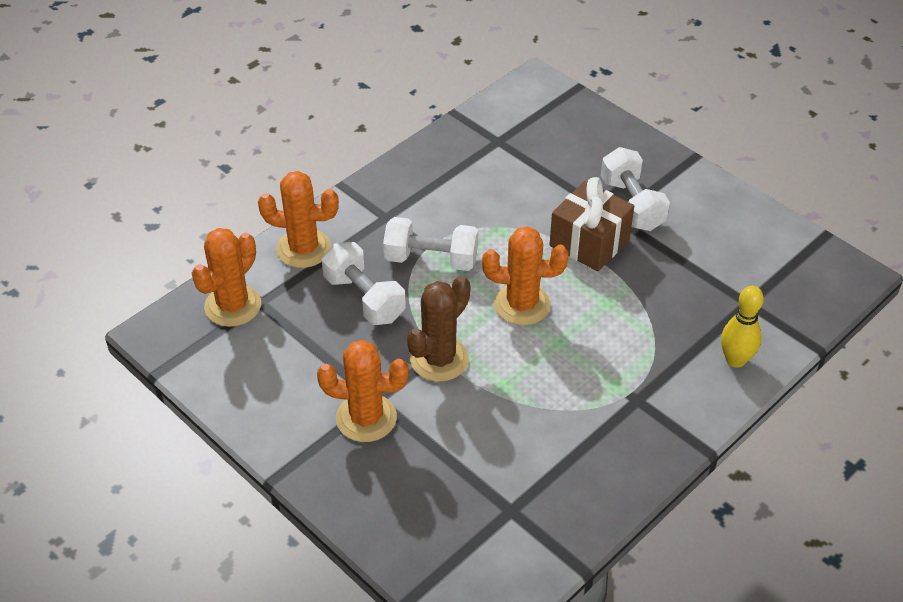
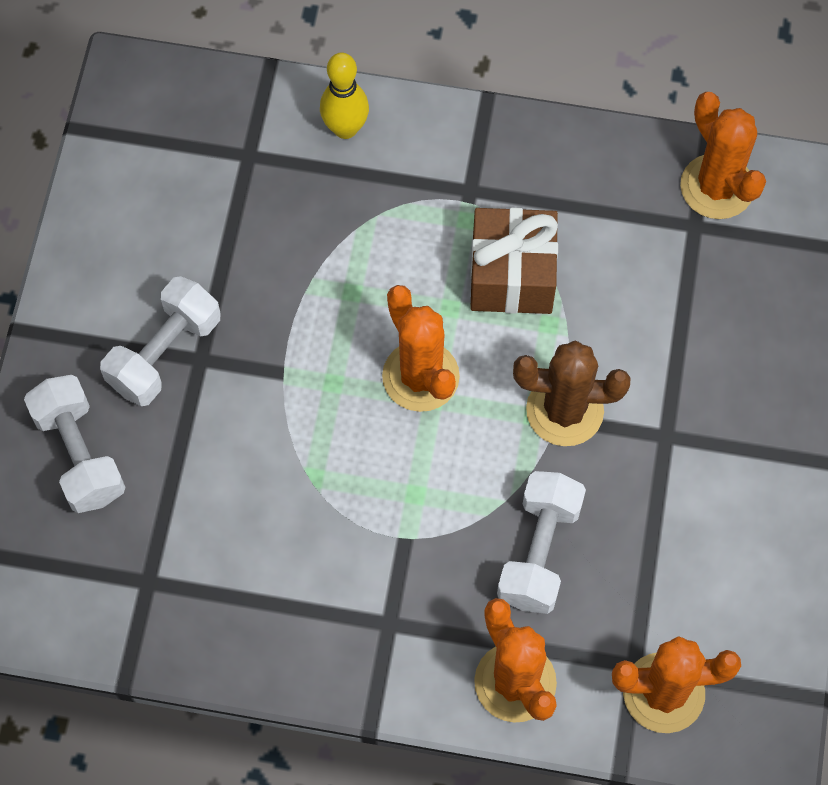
camera: 125 degrees left, 20 degrees up
(366, 418) = (698, 430): orange cactus -> orange cactus (717, 187)
(431, 259) = (422, 520): white dumbbell -> white dumbbell (79, 454)
(589, 242) = (267, 363): brown gift -> brown gift (512, 275)

